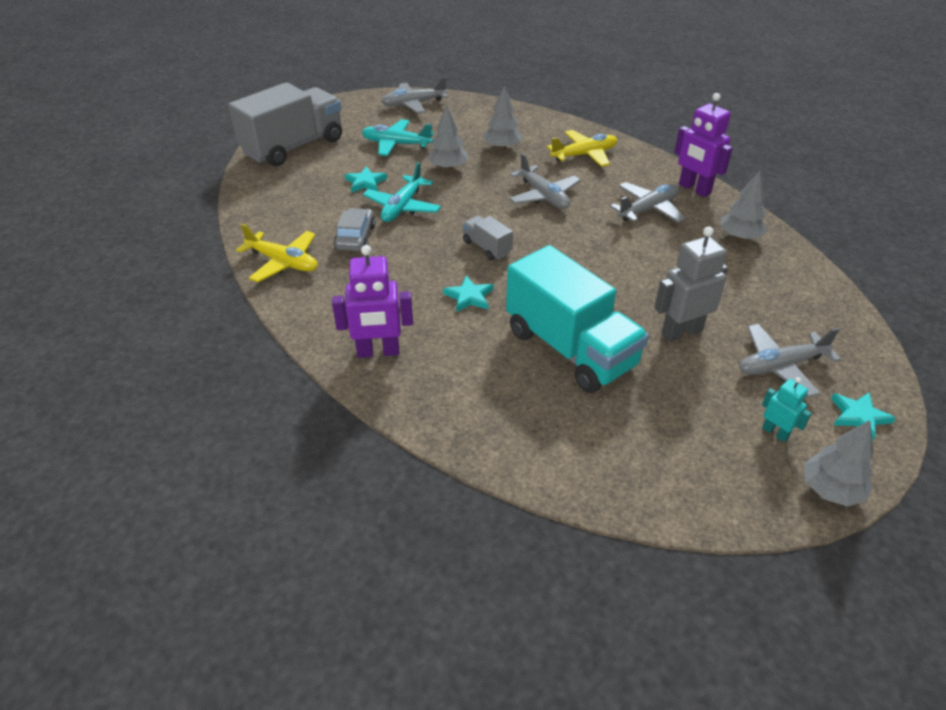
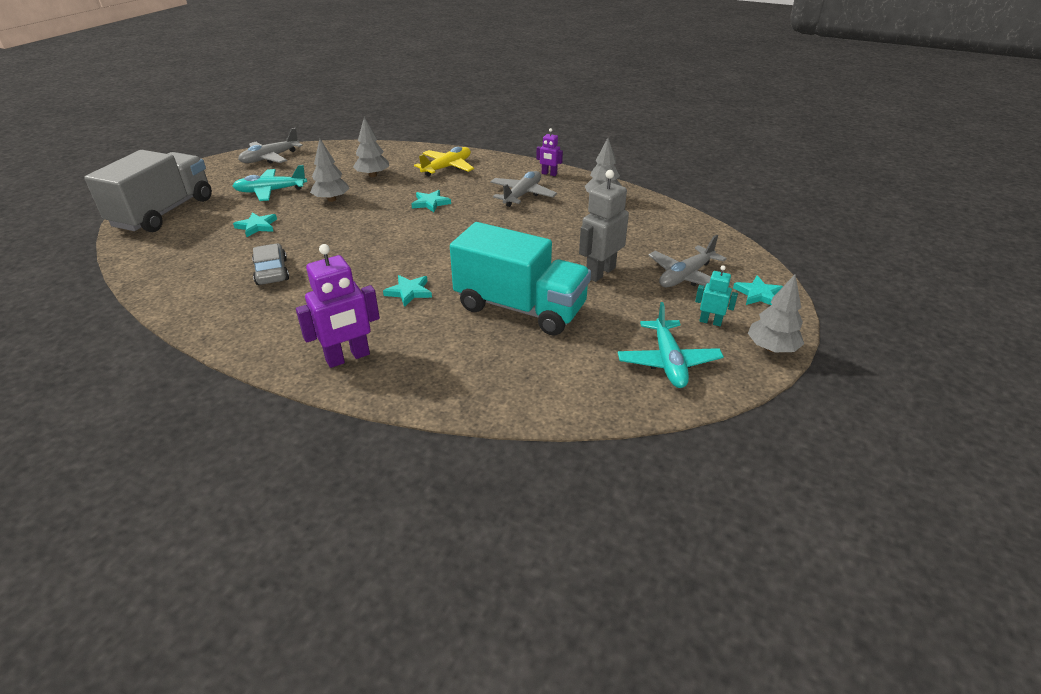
camera: 25 degrees left, 5 degrees down
(283, 262) = (206, 309): yellow plane -> none
(402, 207) = (305, 238): turquoise plane -> turquoise plane (668, 361)
(487, 247) = (403, 251): grey truck -> none
(543, 196) = (430, 203): grey plane -> turquoise star
(694, 189) = (549, 174): purple robot -> purple robot, size x0.55

